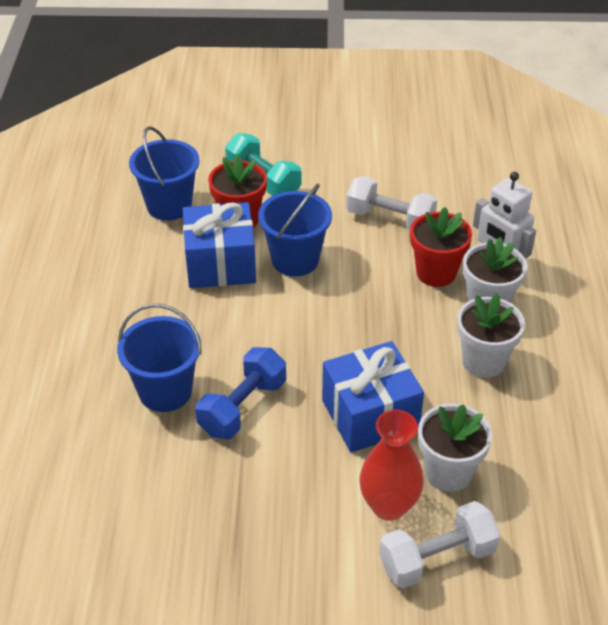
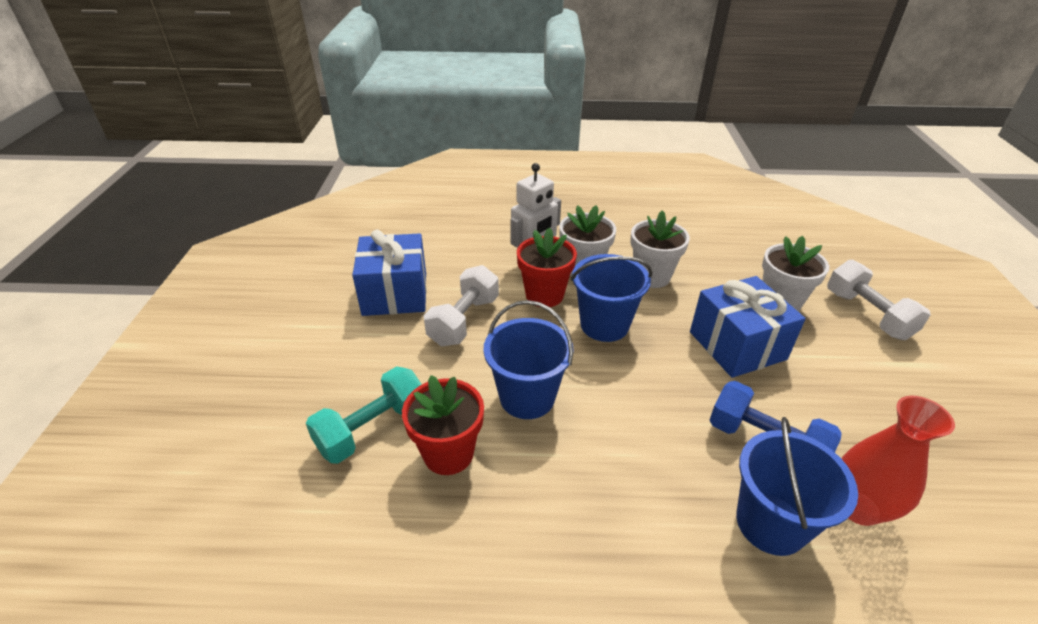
camera: 90 degrees left, 5 degrees down
(169, 206) = (405, 545): blue bucket -> blue bucket (604, 325)
(220, 264) = (536, 472): blue gift -> blue gift (395, 293)
(389, 506) = (832, 338): red vase -> red vase (858, 507)

